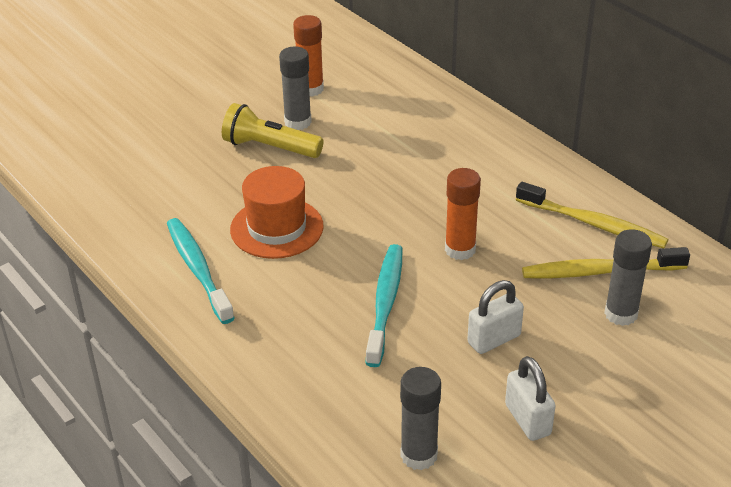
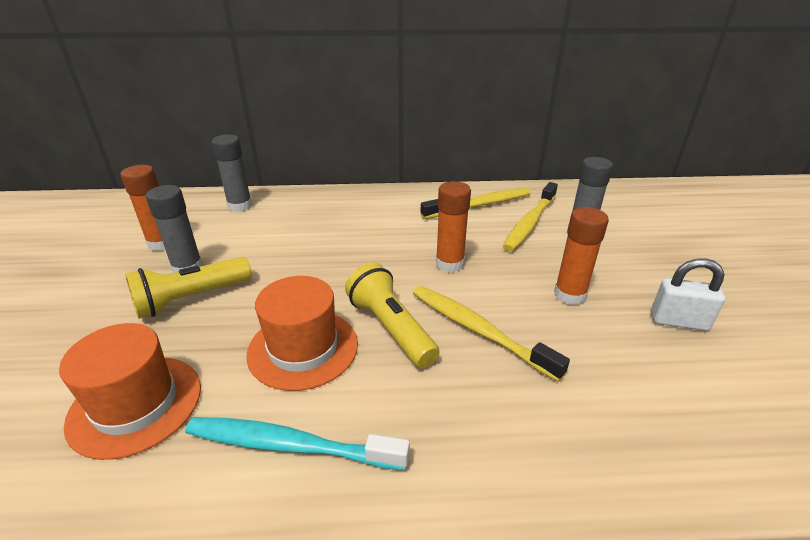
camera: 55 degrees left, 5 degrees down
(168, 192) = (136, 404): none -> orange hat
(339, 257) = (390, 328): none -> yellow flashlight
(385, 303) = (478, 330): turquoise toothbrush -> yellow toothbrush
(419, 455) = (706, 407): grey glue stick -> grey glue stick (240, 206)
(494, 339) = (569, 295): white padlock -> orange glue stick

